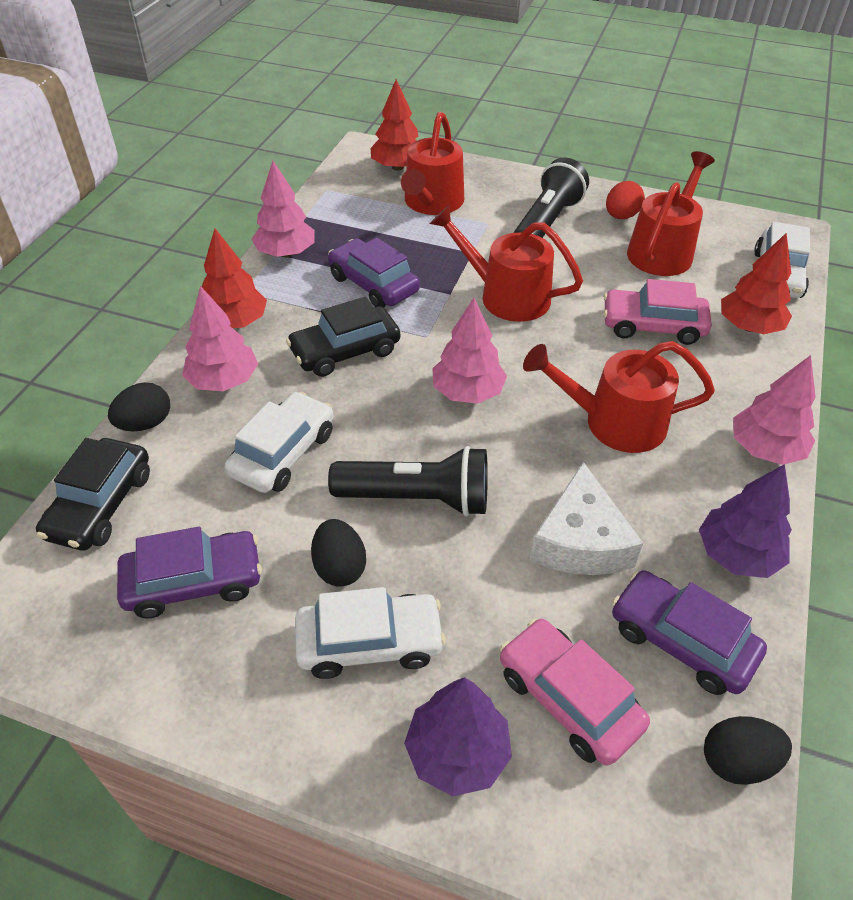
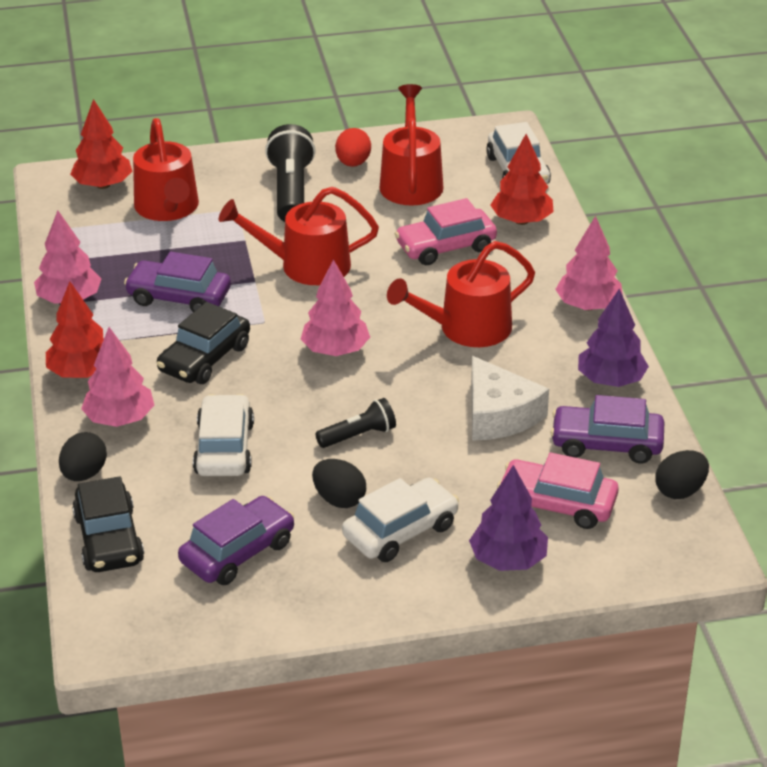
camera: 30 degrees left, 10 degrees down
(417, 498) = (358, 435): black flashlight -> black flashlight, size x0.58

